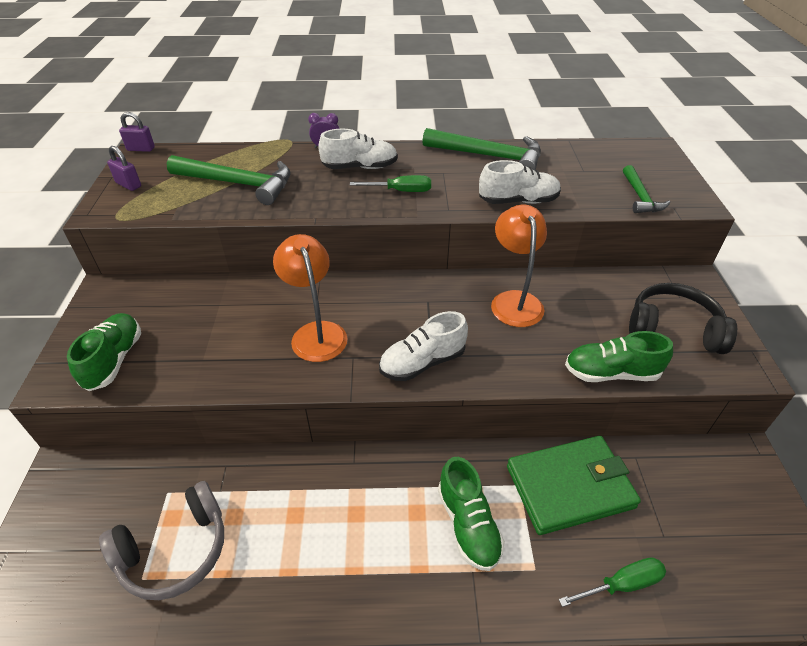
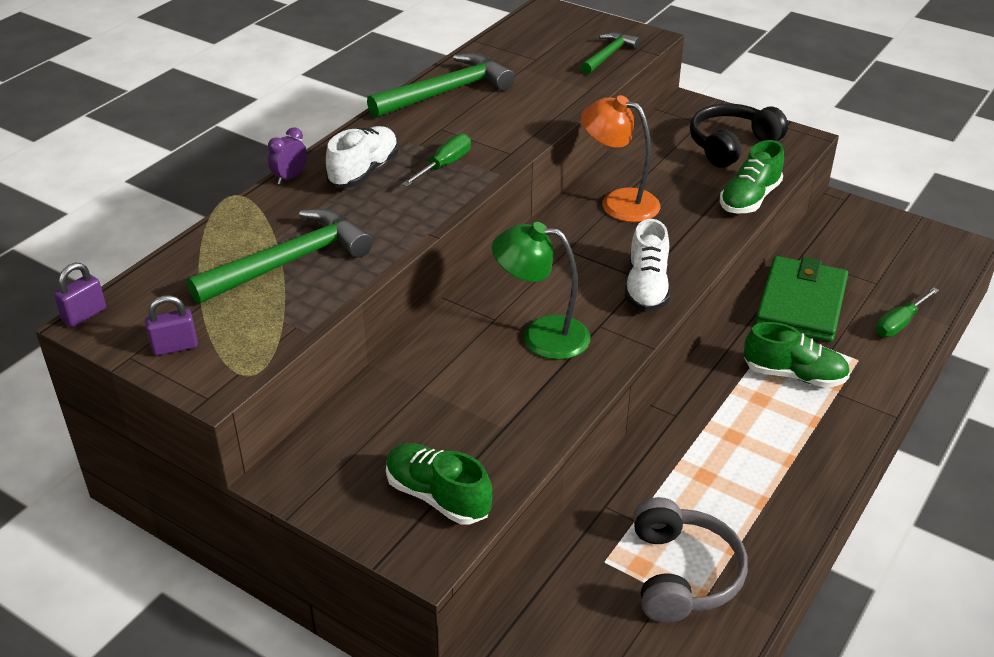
camera: 55 degrees left, 5 degrees down
(316, 333) = (541, 336): orange lamp -> green lamp
(518, 201) = (542, 112): white shoe -> none
(622, 584) = (899, 324): green screwdriver -> green screwdriver turned 150 degrees counterclockwise
(640, 197) = (608, 55): green hammer -> green hammer turned 90 degrees counterclockwise

